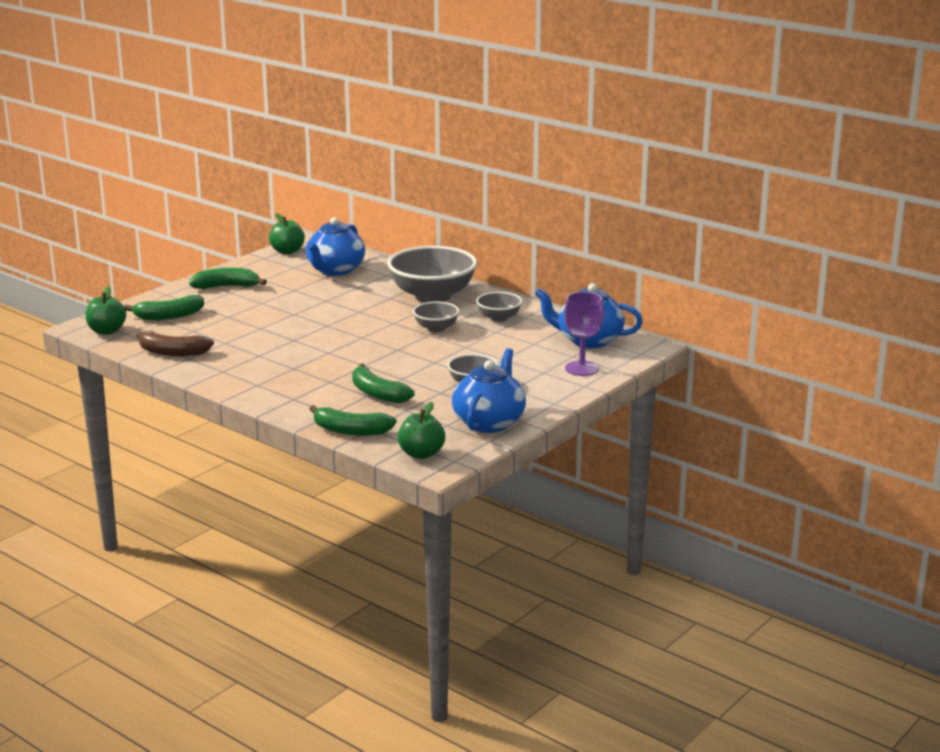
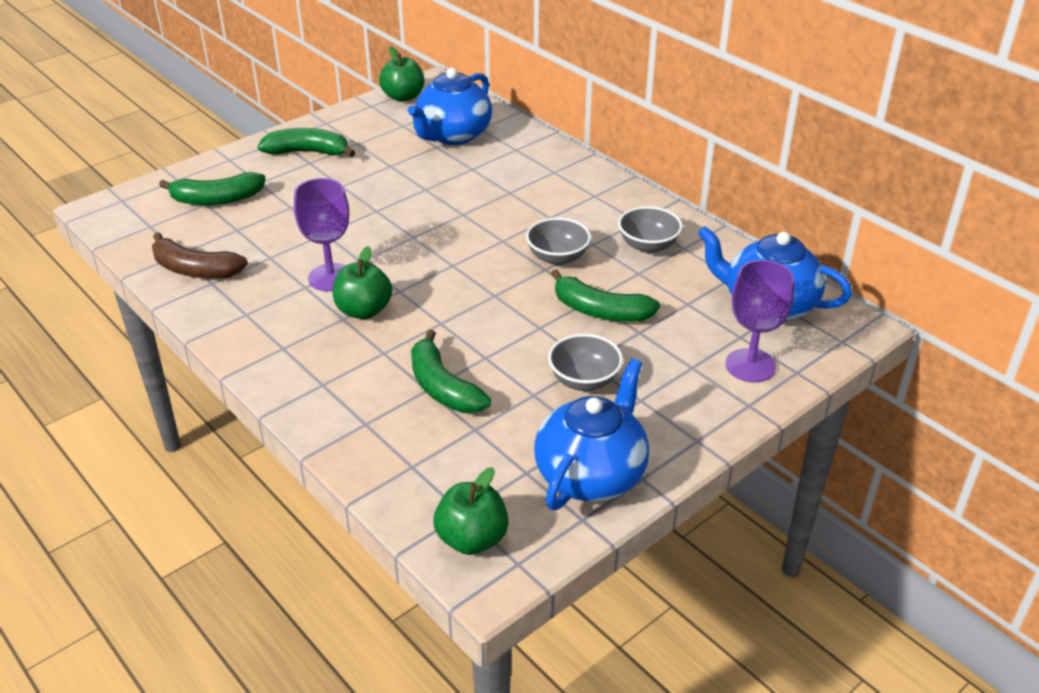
camera: 10 degrees right, 15 degrees up
(107, 331) = (129, 219): green apple -> green apple (364, 310)
(275, 349) = (330, 277): none -> purple goblet
(351, 431) = (382, 468): green banana -> green banana (600, 311)
(432, 296) = (567, 194): grey bowl -> none

